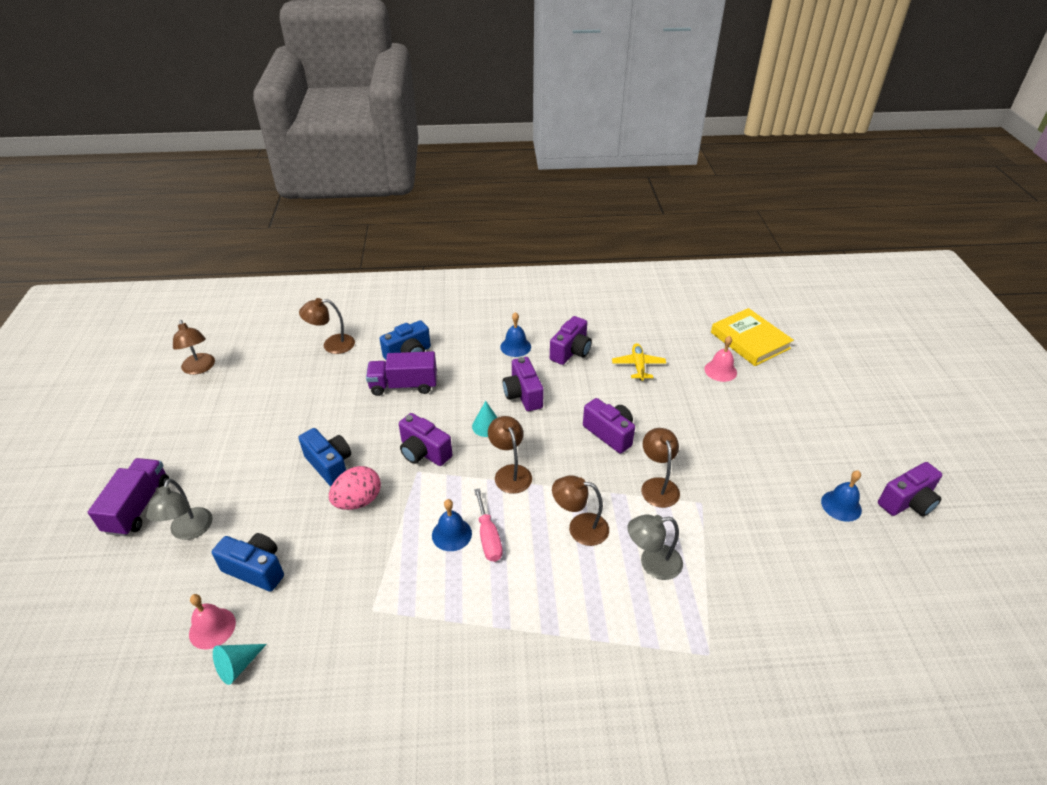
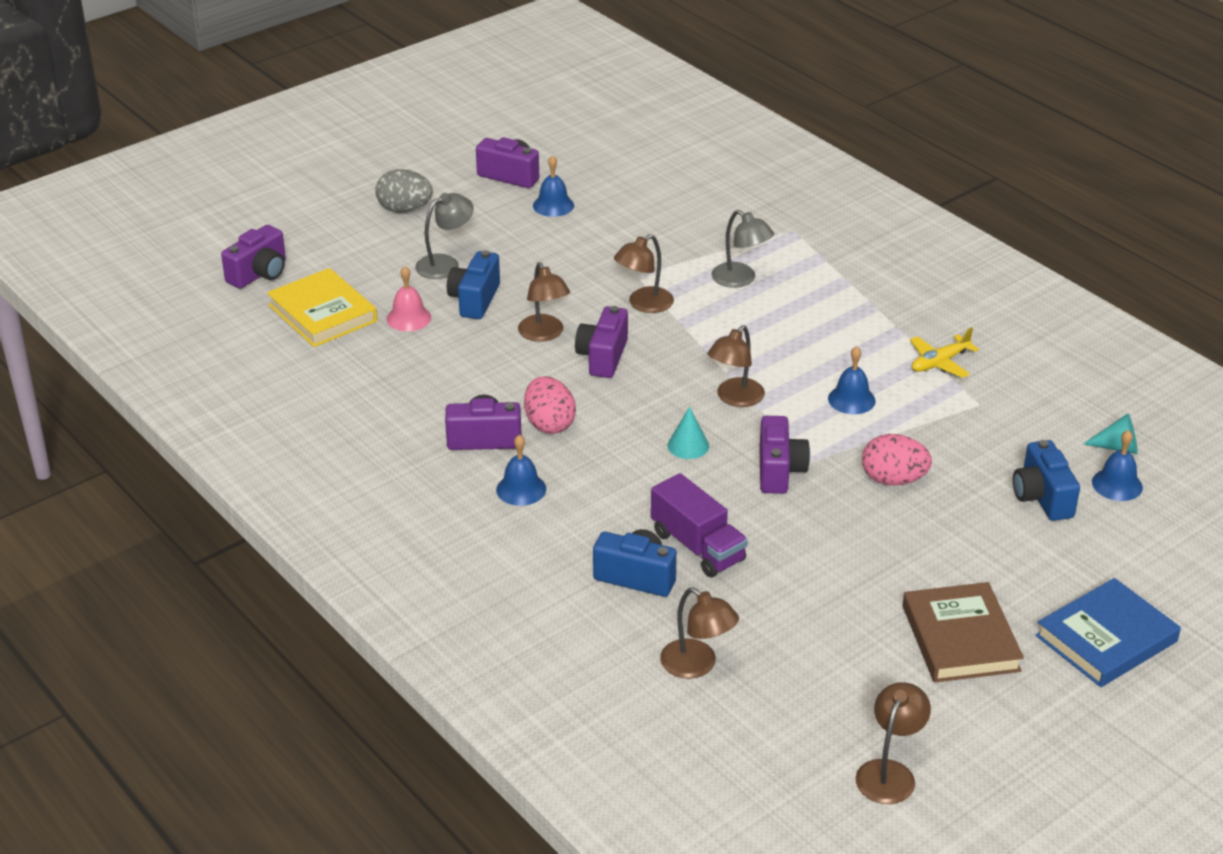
camera: 125 degrees left, 5 degrees down
(138, 506) = (1106, 638): purple truck -> blue book
(189, 531) = (1074, 574): grey lamp -> grey lamp (445, 264)
(212, 628) = (1117, 484): pink bell -> blue bell
(223, 444) = (960, 638): none -> brown book
(330, 465) = (879, 529): blue camera -> blue camera (475, 300)
(488, 537) = (827, 376): pink screwdriver -> none
(523, 395) = (607, 442): purple camera -> purple camera (259, 274)
(561, 380) = (549, 424): none -> pink egg
(579, 527) = (750, 330): brown lamp -> brown lamp (544, 334)
(638, 366) = (459, 377): yellow plane -> yellow plane (939, 363)
(750, 340) = (322, 313): yellow book -> yellow book turned 60 degrees counterclockwise
(873, 421) = (404, 209): none -> grey egg

